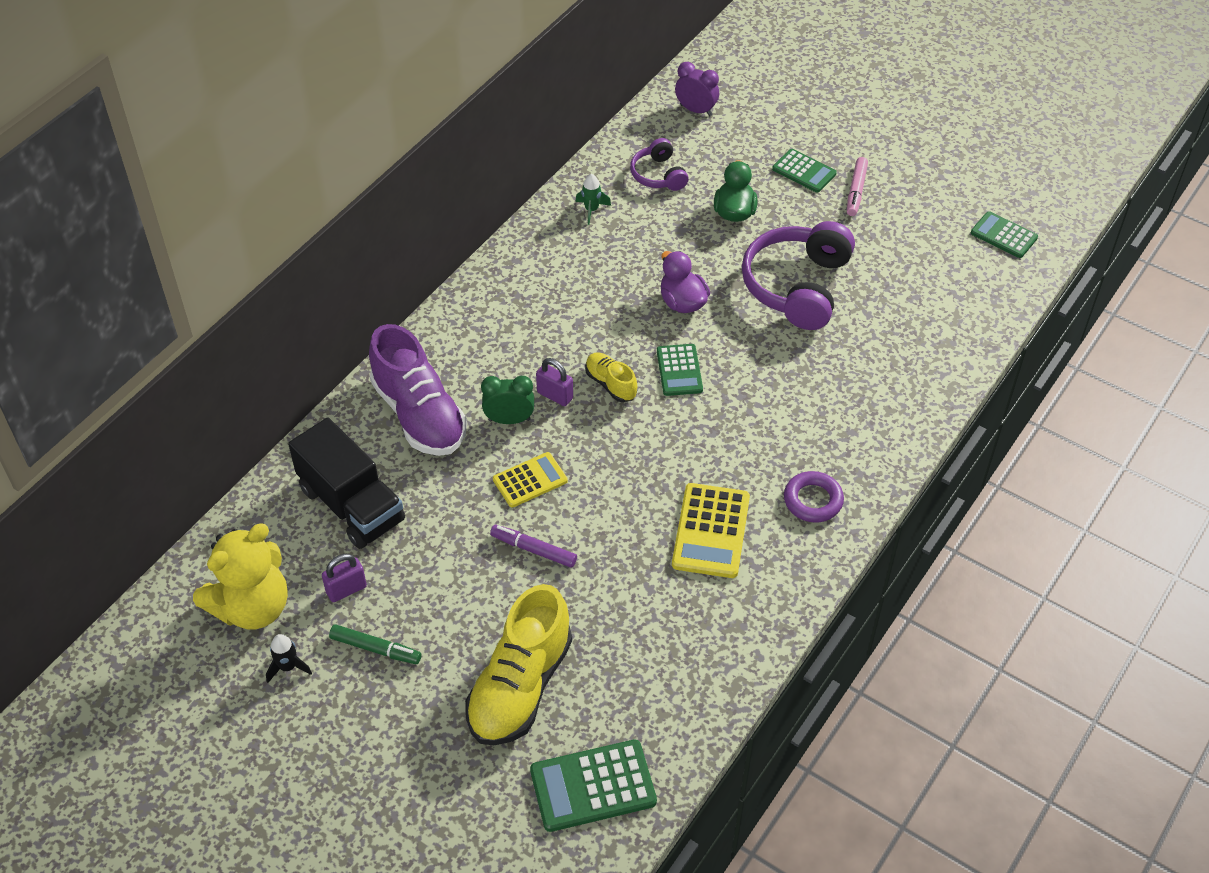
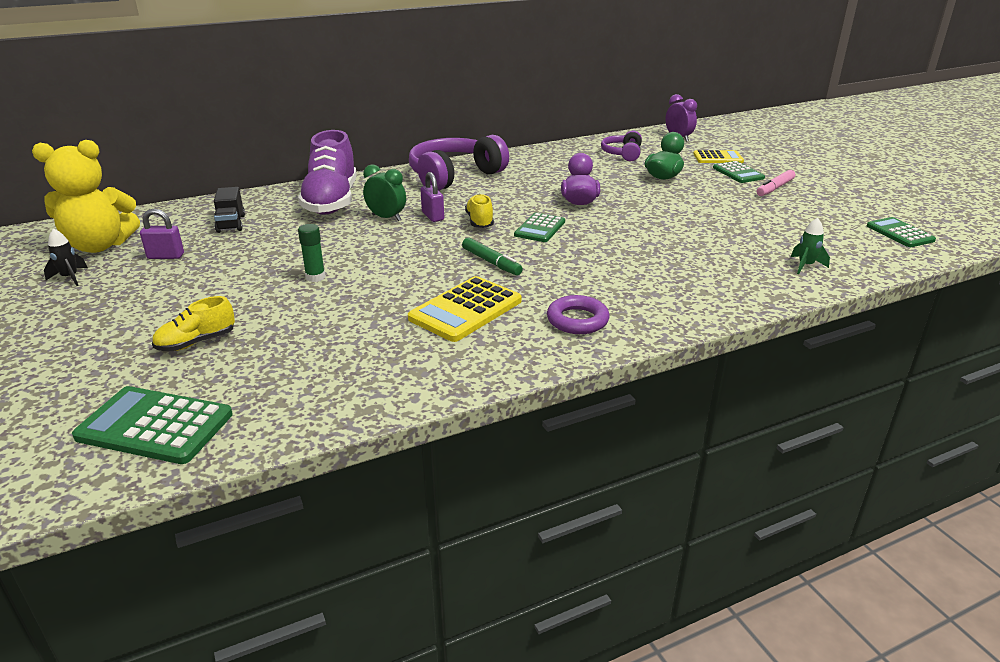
camera: 30 degrees right, 20 degrees down
(352, 505) = (231, 224): black truck -> black truck, size x0.52
(376, 648) = (136, 288): green marker -> green marker (491, 262)
(520, 686) = (196, 342): yellow shoe -> yellow shoe, size x0.49
(530, 480) = (361, 246): yellow calculator -> yellow calculator (718, 158)
(533, 550) = (315, 277): purple marker -> green glue stick
(591, 210) = (558, 156): green rocket -> green rocket (805, 266)
(797, 286) = (681, 215): purple headphones -> purple headphones (454, 176)

